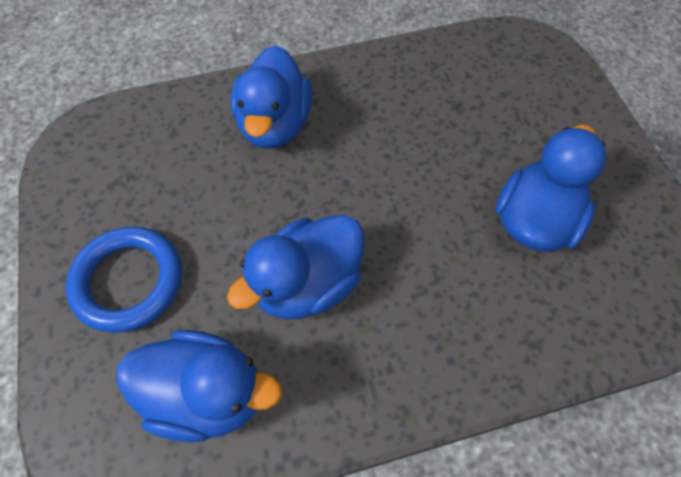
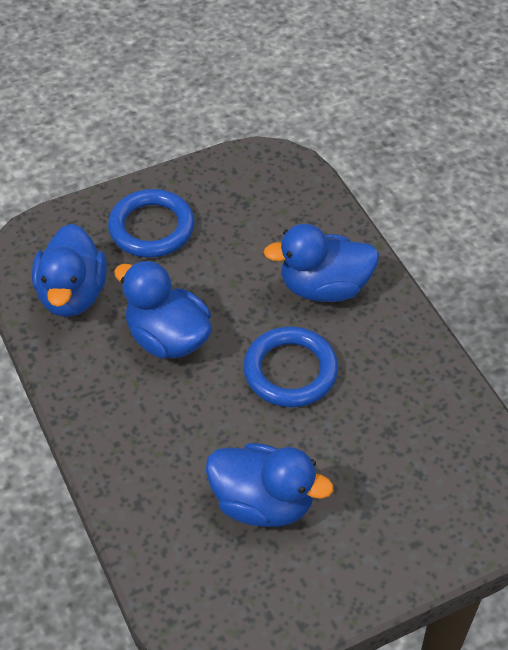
camera: 80 degrees right, 10 degrees down
(376, 171) = (290, 371): none -> blue ring

